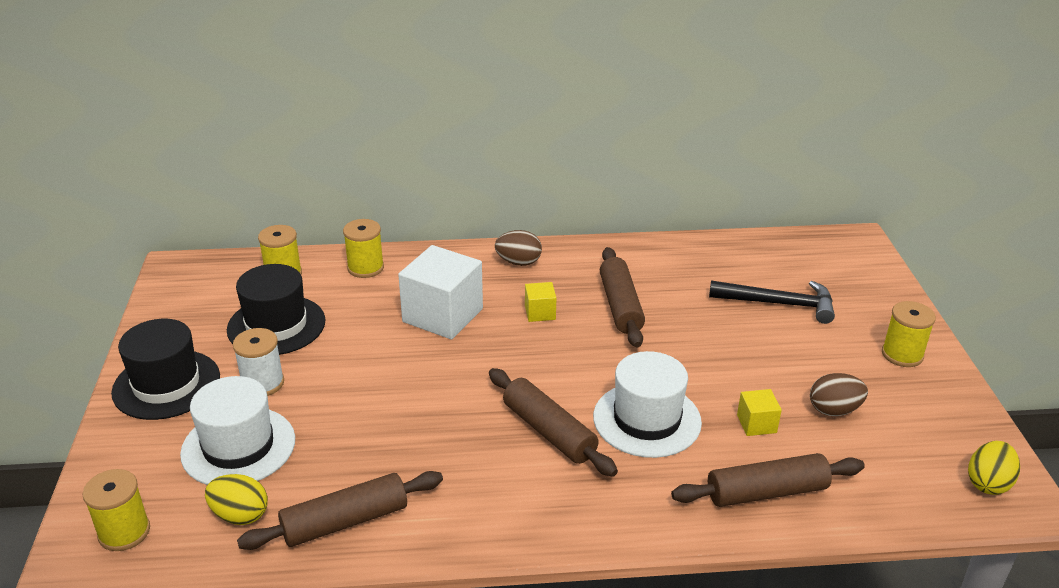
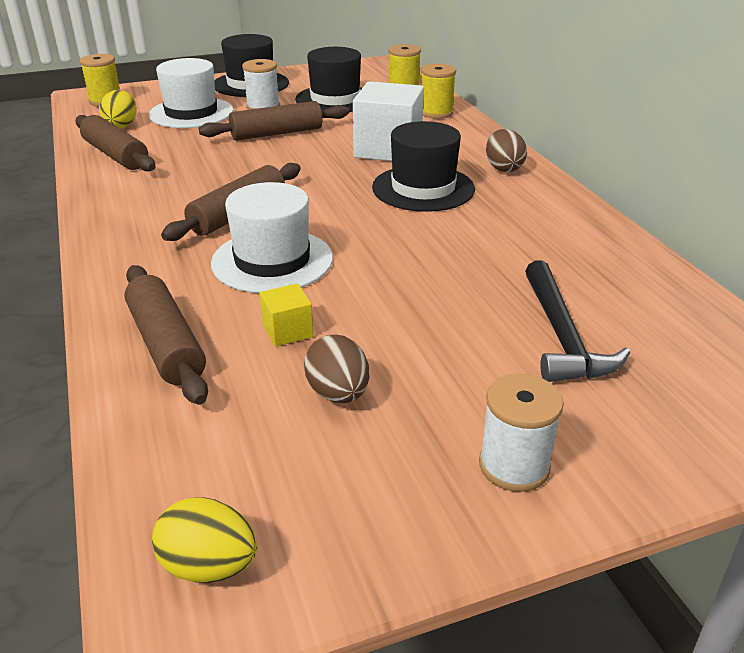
camera: 75 degrees right, 0 degrees up
(540, 313) = (423, 188): yellow cube -> black hat
(620, 306) = (468, 227): brown rolling pin -> brown rolling pin (277, 133)
(902, 354) = (514, 466): yellow spool -> white spool

